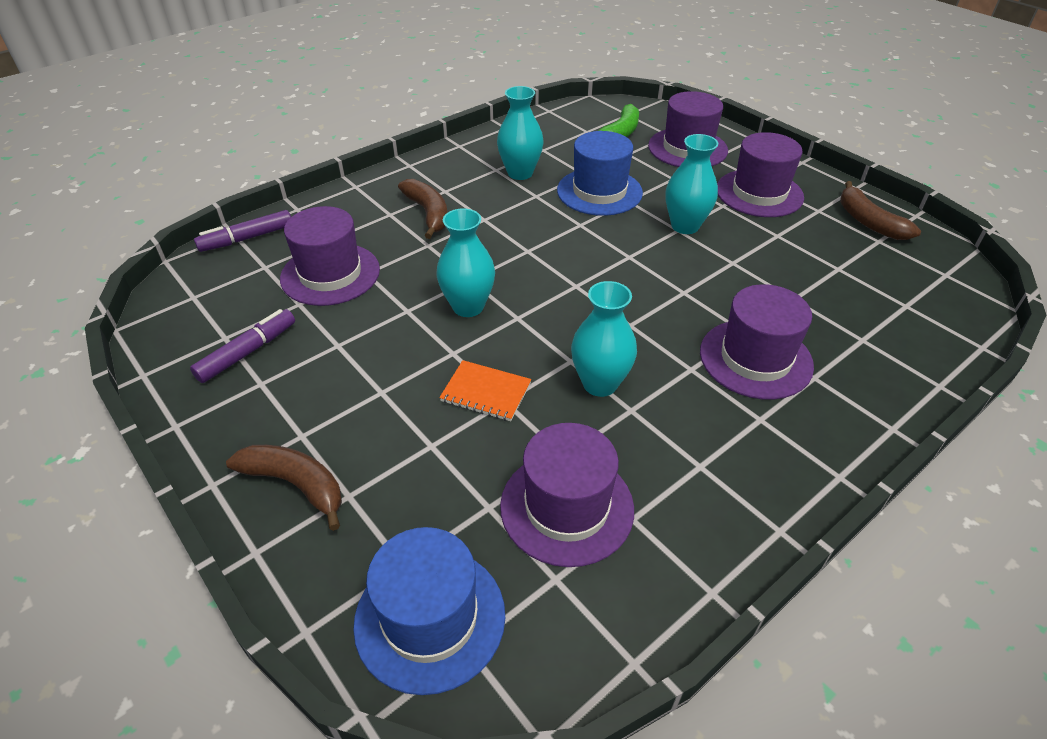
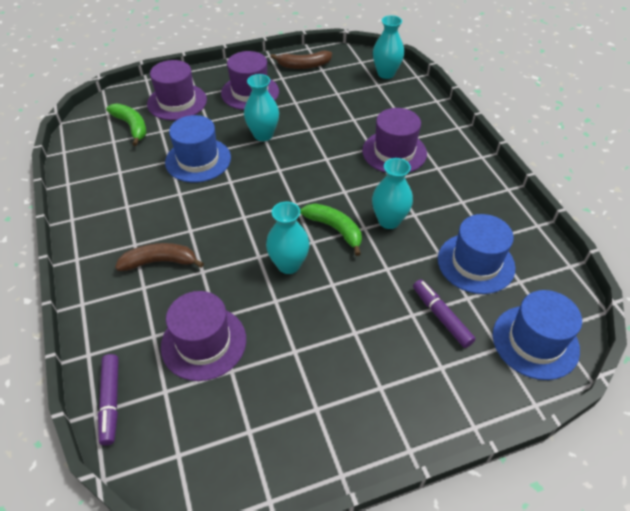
camera: 70 degrees left, 5 degrees up
(248, 352) = (276, 415): purple marker -> purple marker (441, 316)
(296, 485) = (424, 396): brown banana -> none
(486, 392) = (376, 276): orange notebook -> none
(520, 173) = (143, 194): turquoise vase -> turquoise vase (386, 73)
(551, 332) = (335, 229): none -> green banana
(567, 507) = (476, 263): purple hat -> blue hat

